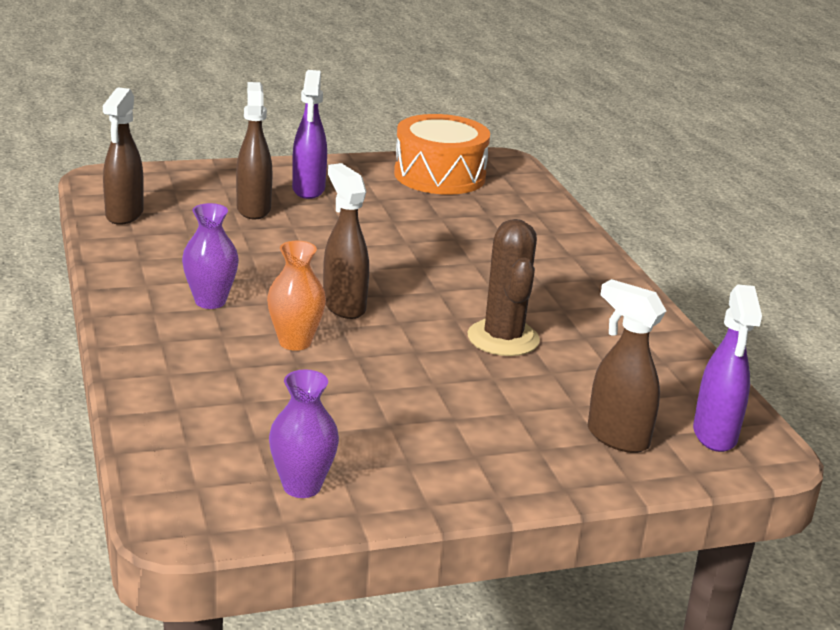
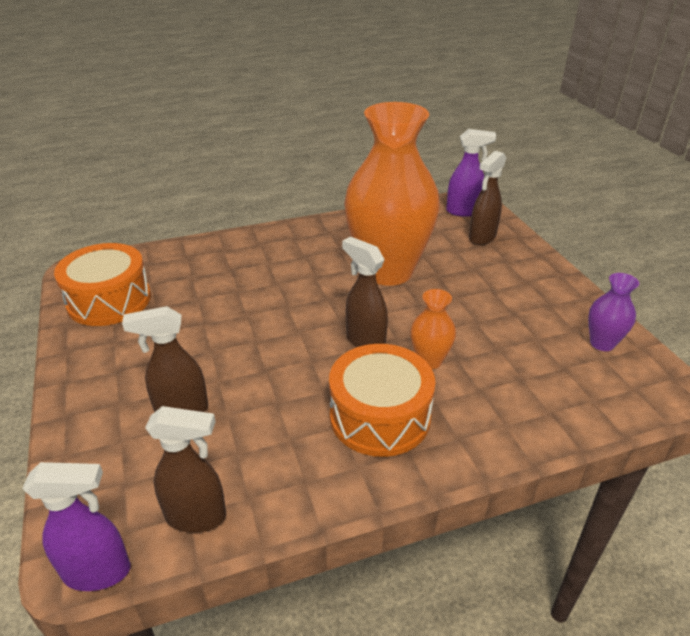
camera: 90 degrees left, 10 degrees up
(210, 301) = (379, 416): purple vase -> orange drum
(308, 190) = (135, 377): purple spray bottle -> purple spray bottle (98, 572)
(343, 306) = (365, 340): brown spray bottle -> brown spray bottle turned 75 degrees clockwise
(503, 338) = (388, 271): brown cactus -> orange vase

